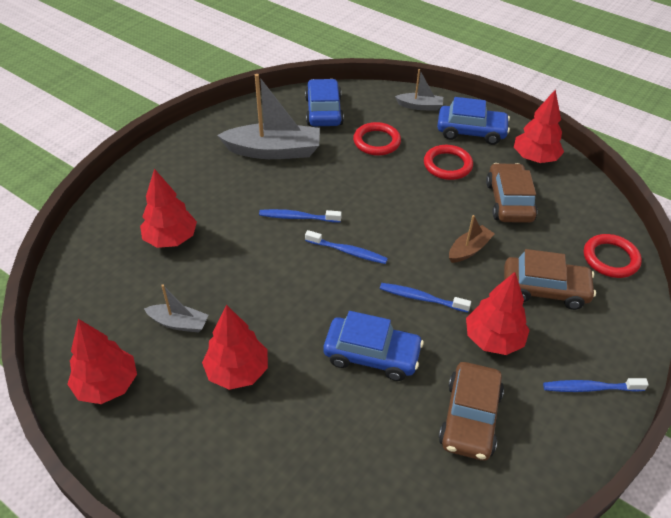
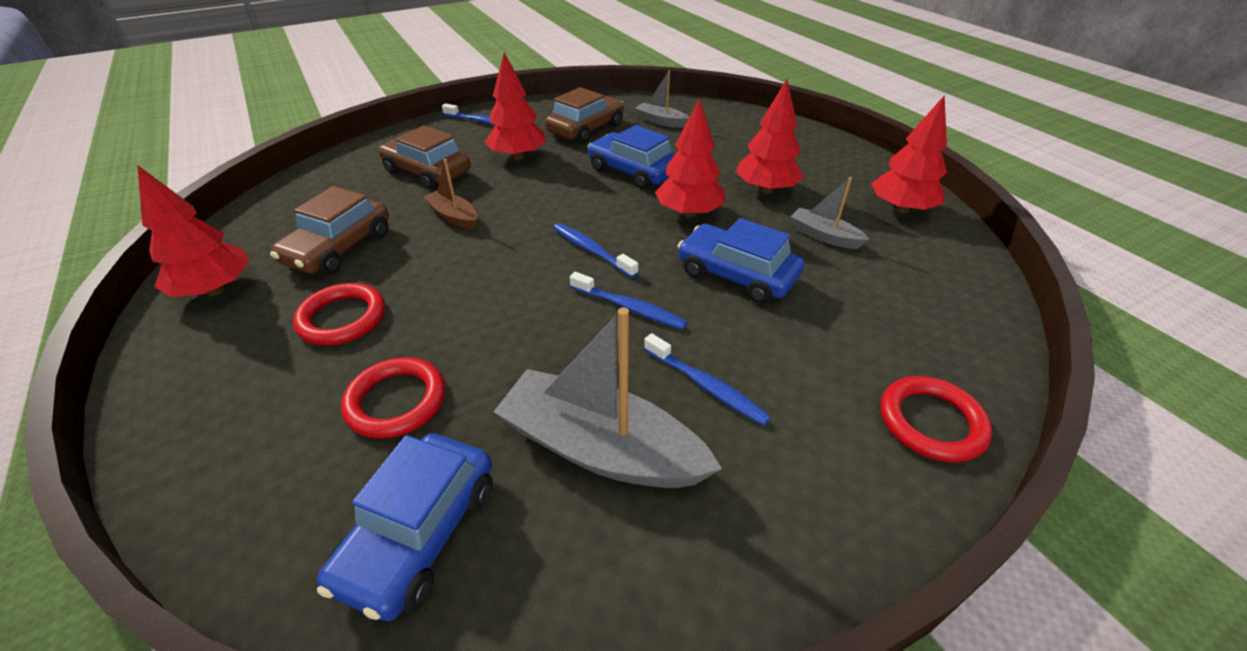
camera: 155 degrees left, 5 degrees down
(171, 239) = (833, 331): red tree -> red tree (689, 213)
(420, 106) = (216, 464): grey boat -> grey boat (660, 121)
(422, 298) = (550, 193): blue toothbrush -> blue toothbrush (706, 385)
(469, 249) = (454, 217): brown boat -> brown boat turned 60 degrees clockwise
(471, 132) = (222, 365): blue car -> blue car (736, 275)
(610, 258) = (331, 176): red ring -> red ring (931, 422)

